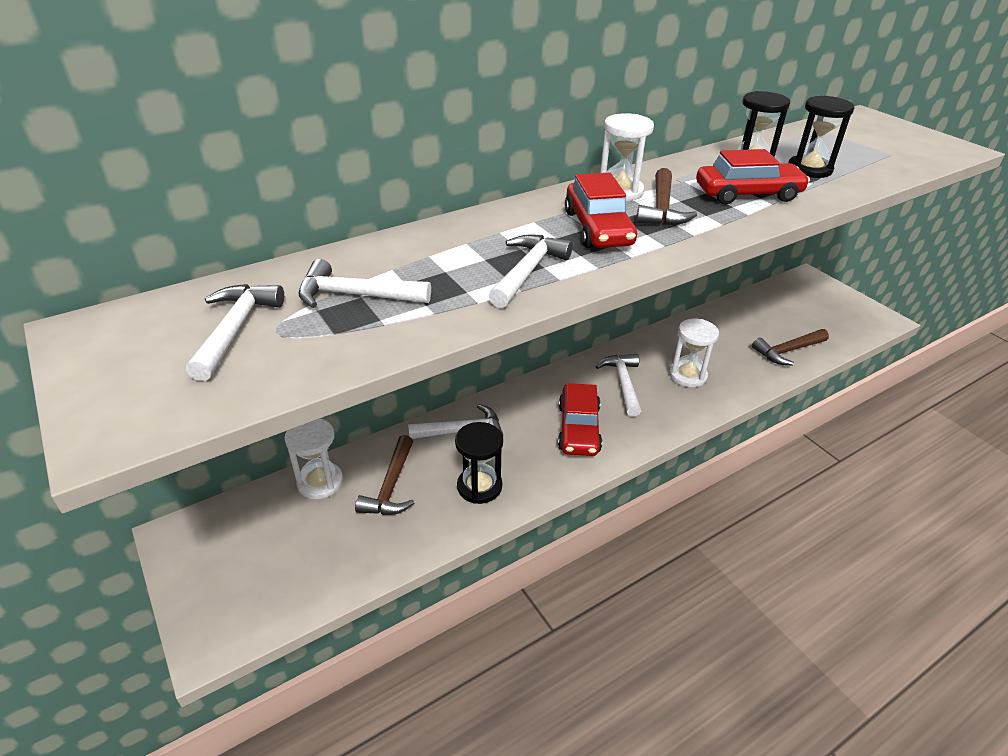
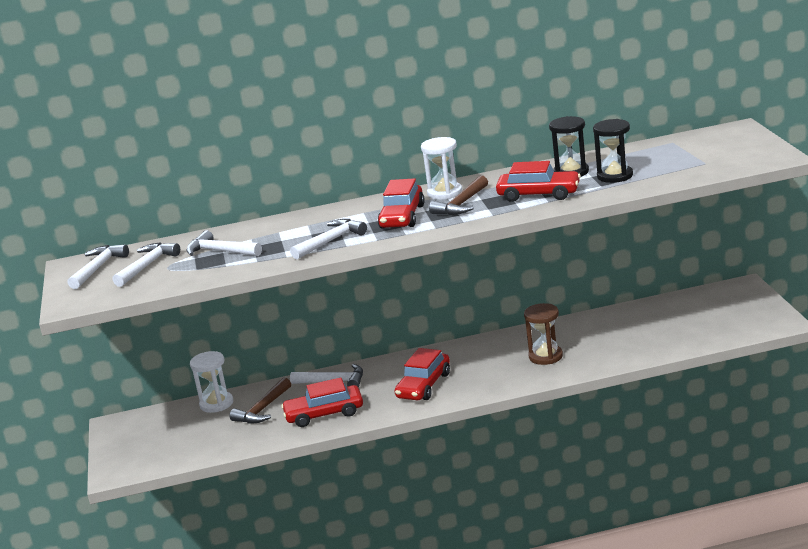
camera: 25 degrees right, 15 degrees down
(479, 486) = (324, 414): black hourglass -> red car
(623, 383) = (485, 359): white hammer -> white hammer (98, 268)
(687, 375) = (545, 356): white hourglass -> brown hourglass
(787, 351) = (656, 343): brown hammer -> none

